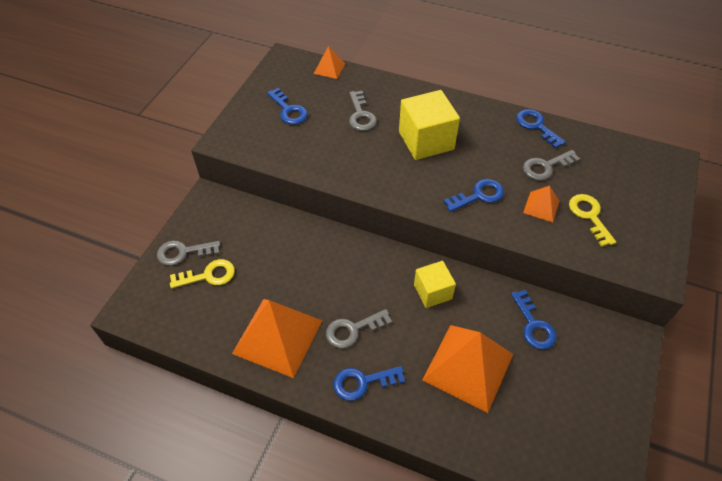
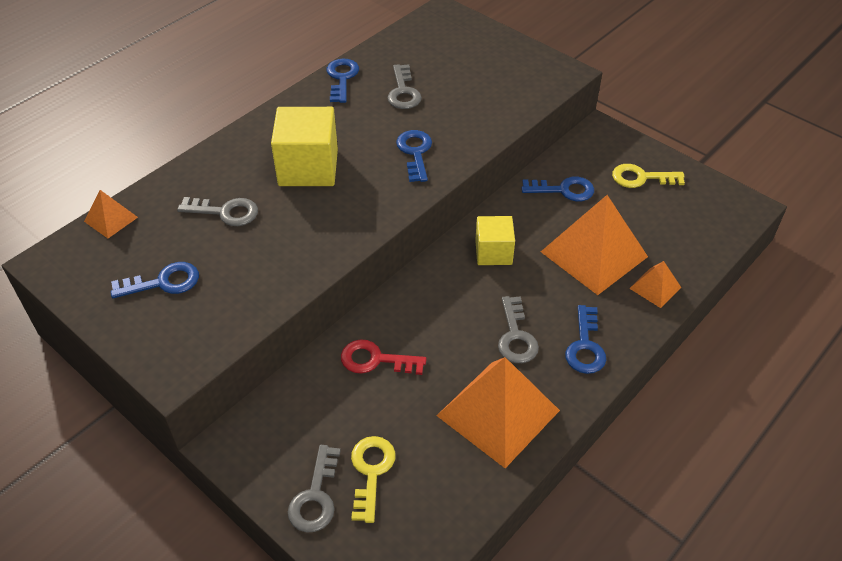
camera: 70 degrees left, 5 degrees down
(298, 249) = (375, 360): none -> red key
(536, 126) = (342, 78): blue key -> blue key turned 105 degrees clockwise
(541, 206) = (454, 114): orange pyramid -> orange pyramid (655, 287)
(589, 216) = (481, 87): yellow key -> yellow key (641, 178)

